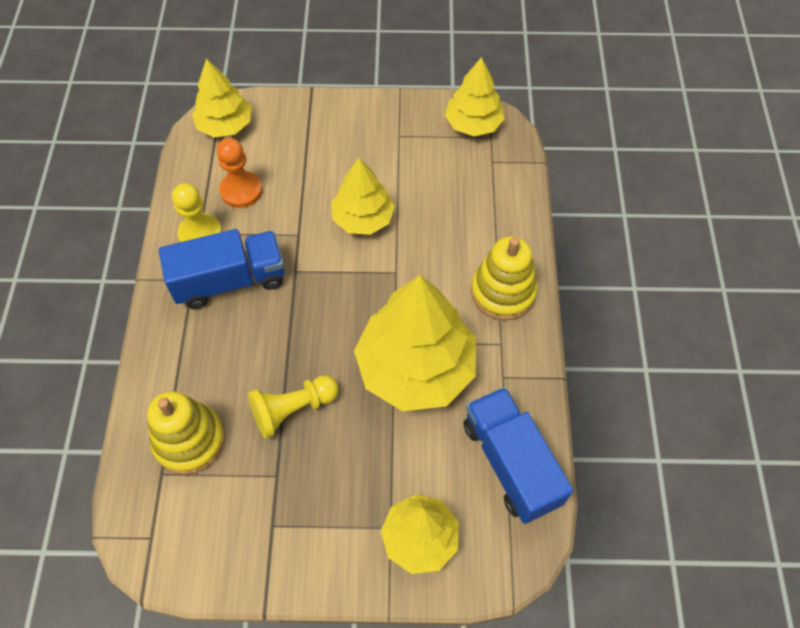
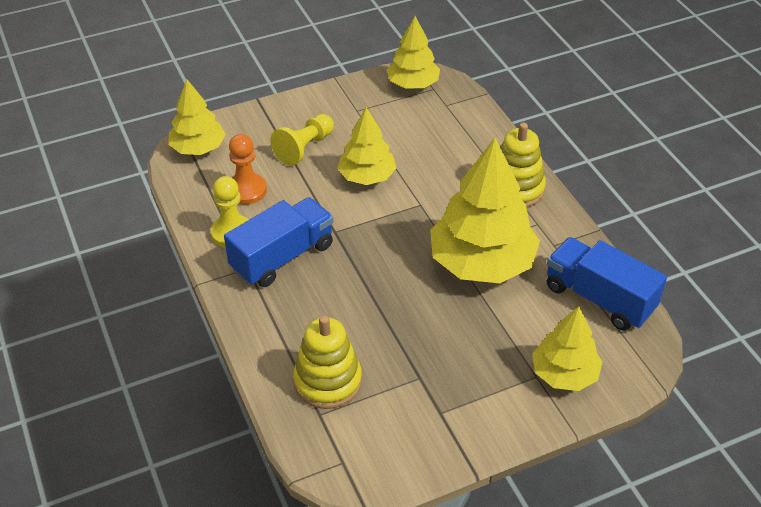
camera: 25 degrees left, 15 degrees down
(292, 409) = (401, 327): yellow pawn -> yellow pawn (304, 148)

